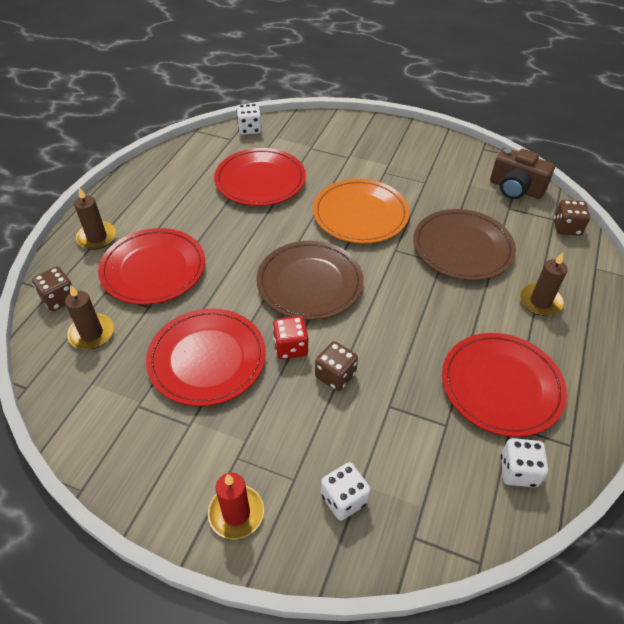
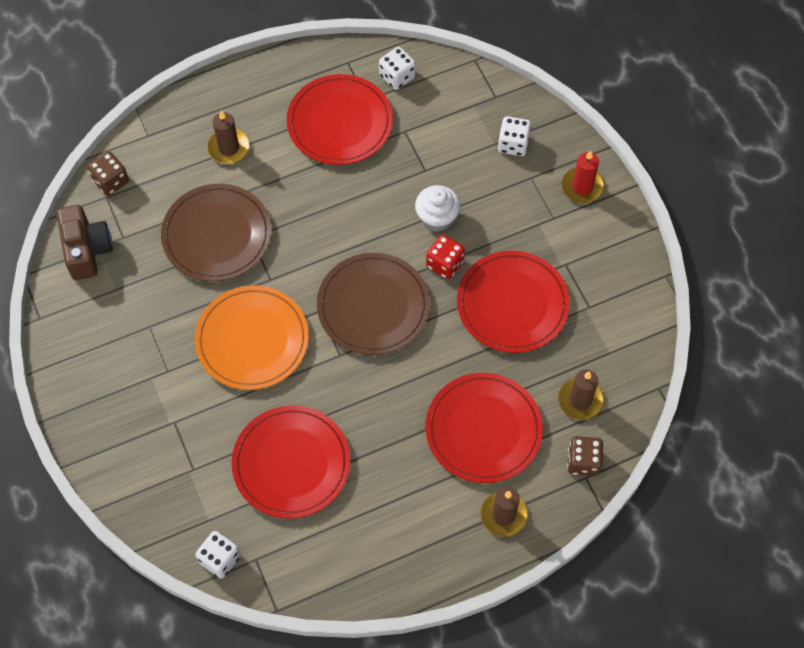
camera: 135 degrees left, 15 degrees up
(335, 375) = (437, 218): brown dice -> white cupcake

